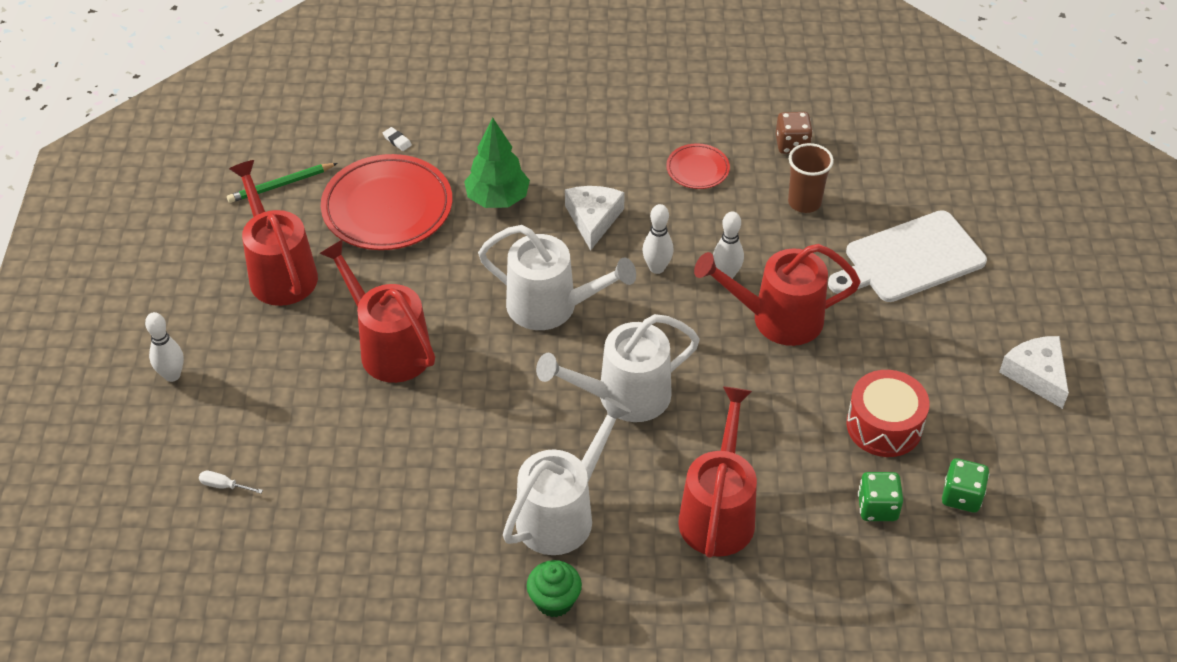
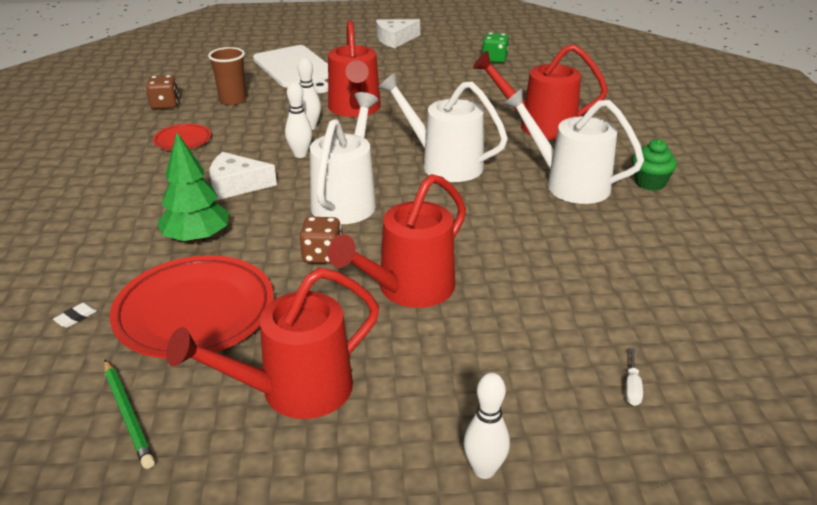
camera: 95 degrees left, 15 degrees down
(454, 287) = (322, 255): none -> brown dice
(623, 397) = (444, 163): white watering can -> white watering can turned 150 degrees clockwise
(877, 507) = (512, 80): green dice -> none
(884, 426) = (446, 78): red drum -> none

